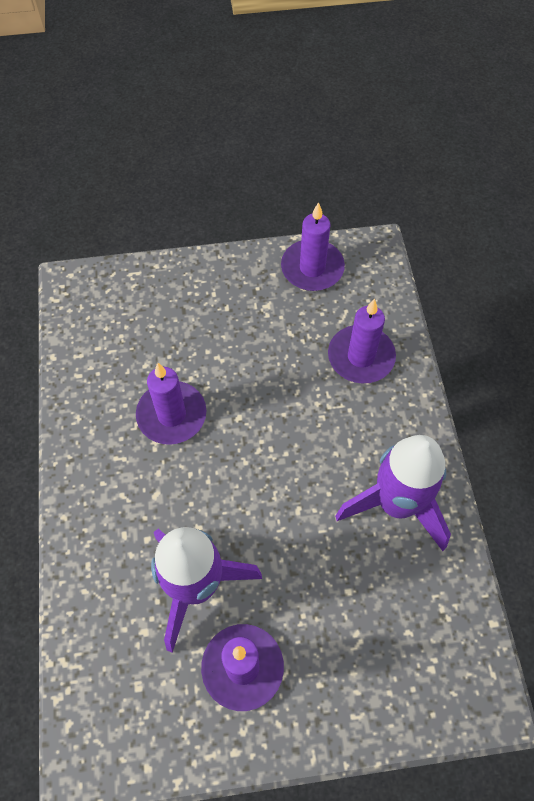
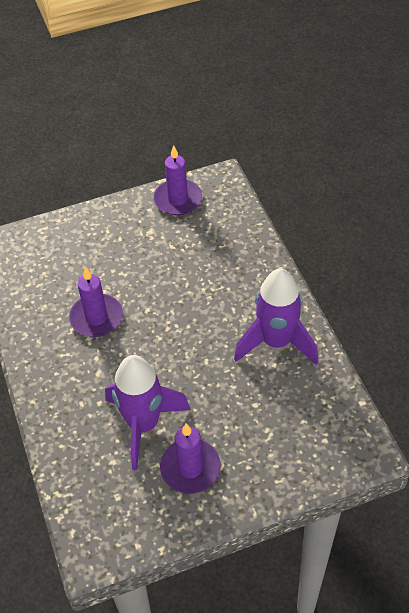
camera: 10 degrees left, 10 degrees down
(361, 357) = (228, 252): purple candle -> none

